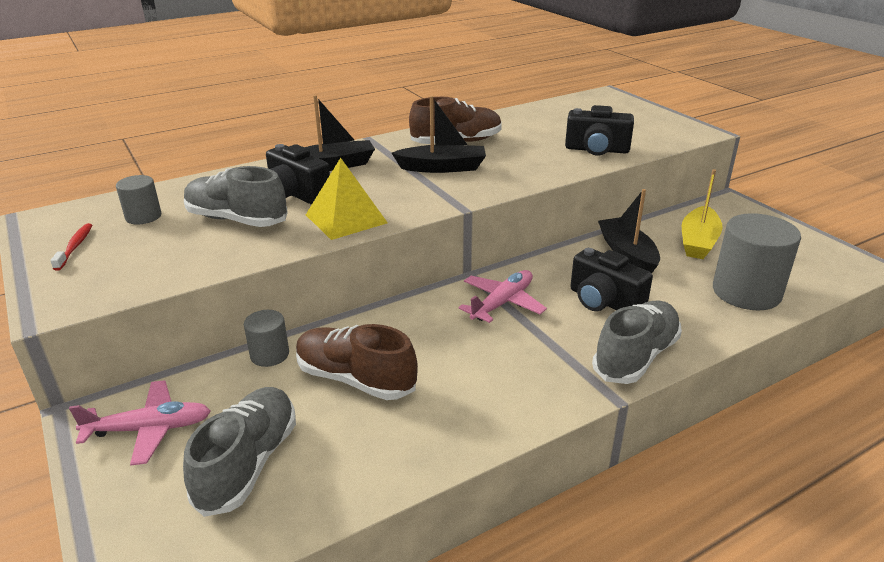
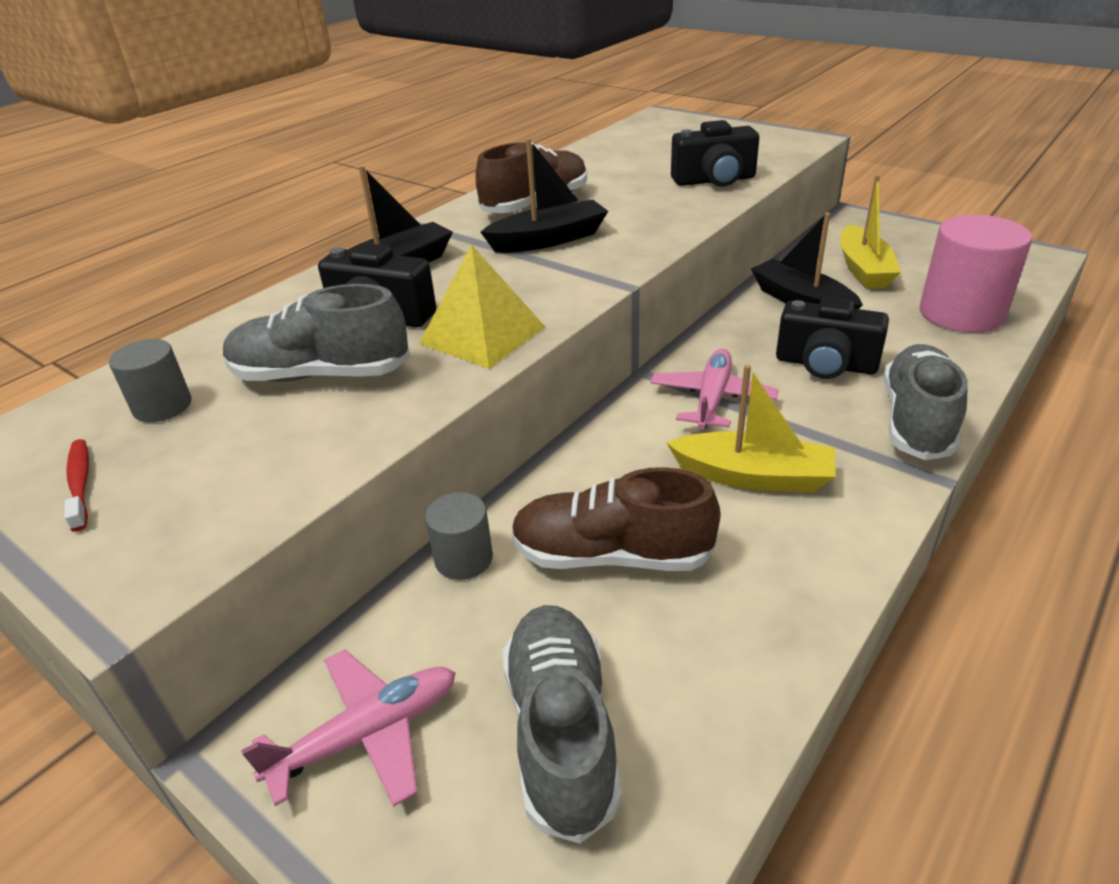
camera: 20 degrees left, 5 degrees up
(485, 359) = (753, 476): none -> yellow boat
(746, 292) = (961, 313): grey cylinder -> pink cylinder

